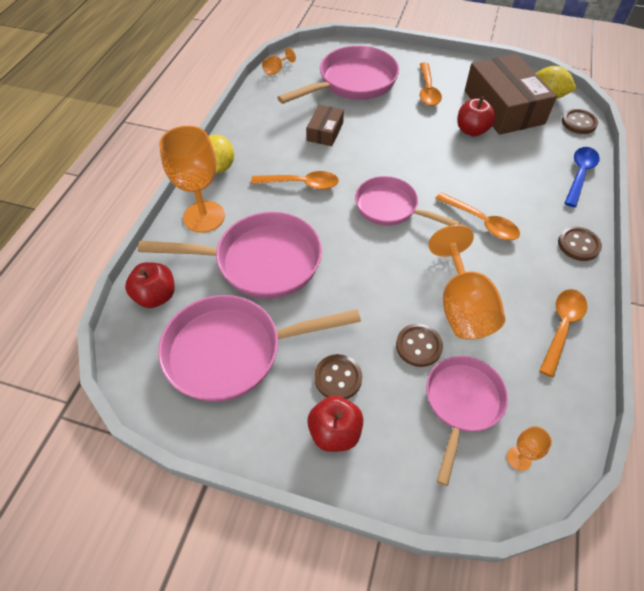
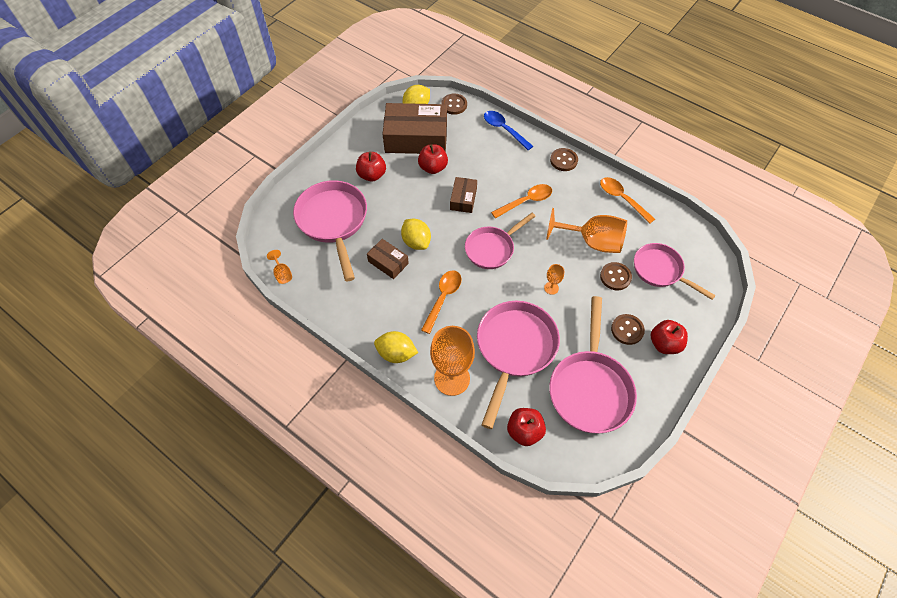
camera: 70 degrees left, 5 degrees up
(363, 145) = (416, 242): none -> yellow lemon
(428, 90) = (372, 175): orange spoon -> red apple
(445, 166) = (463, 199): none -> brown box
(519, 458) = (699, 258): orange goblet -> orange goblet (551, 288)

